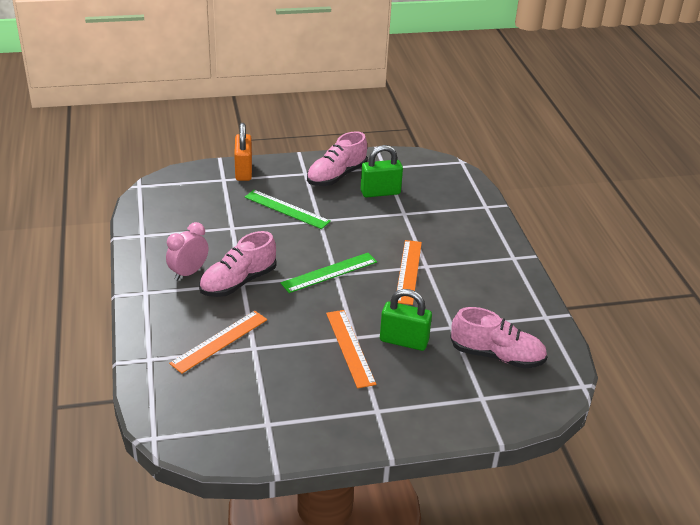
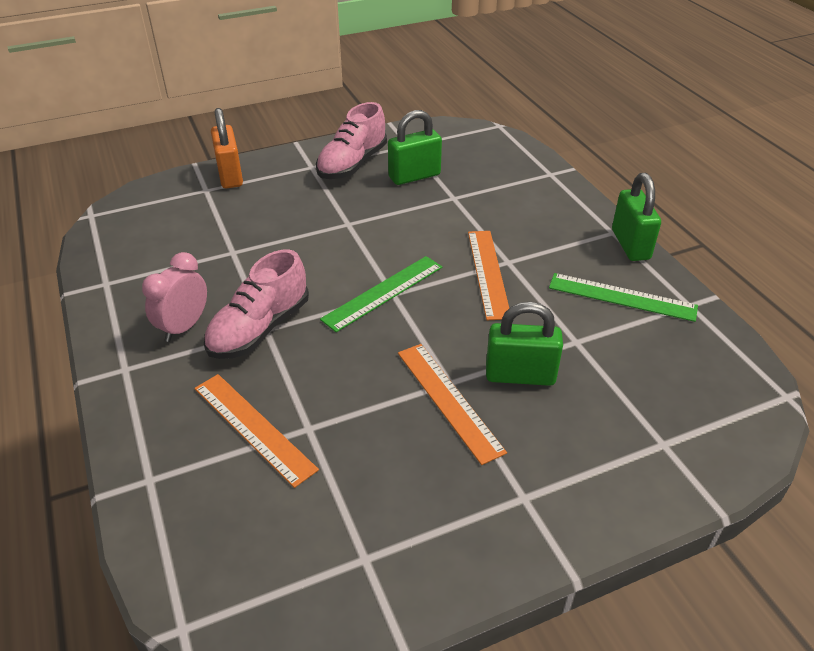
camera: 10 degrees left, 5 degrees up
(220, 341) = (254, 427): orange ruler -> orange ruler turned 75 degrees counterclockwise
(286, 209) = (300, 216): green ruler -> green ruler (622, 297)
(497, 356) = (654, 373): pink shoe -> none
(522, 268) = (630, 244): none -> green padlock

